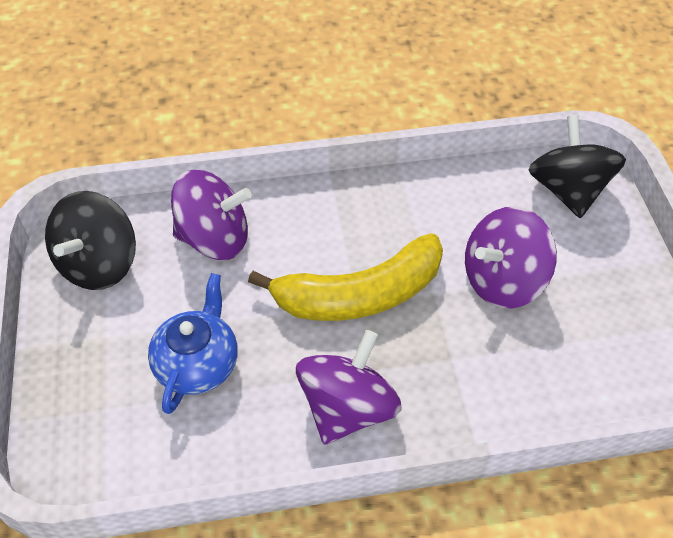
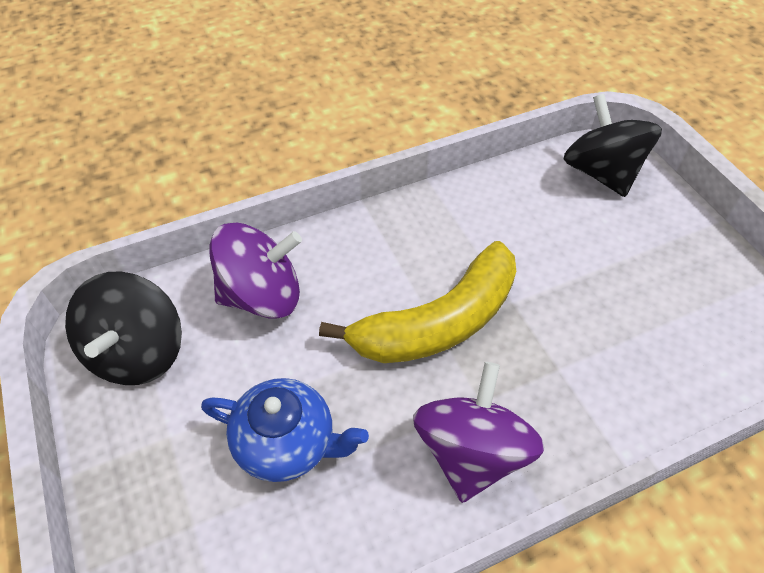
camera: 15 degrees left, 0 degrees up
(198, 363) = (287, 442): blue teapot -> blue teapot turned 105 degrees clockwise
(502, 280) = (576, 275): purple spinning top -> none

